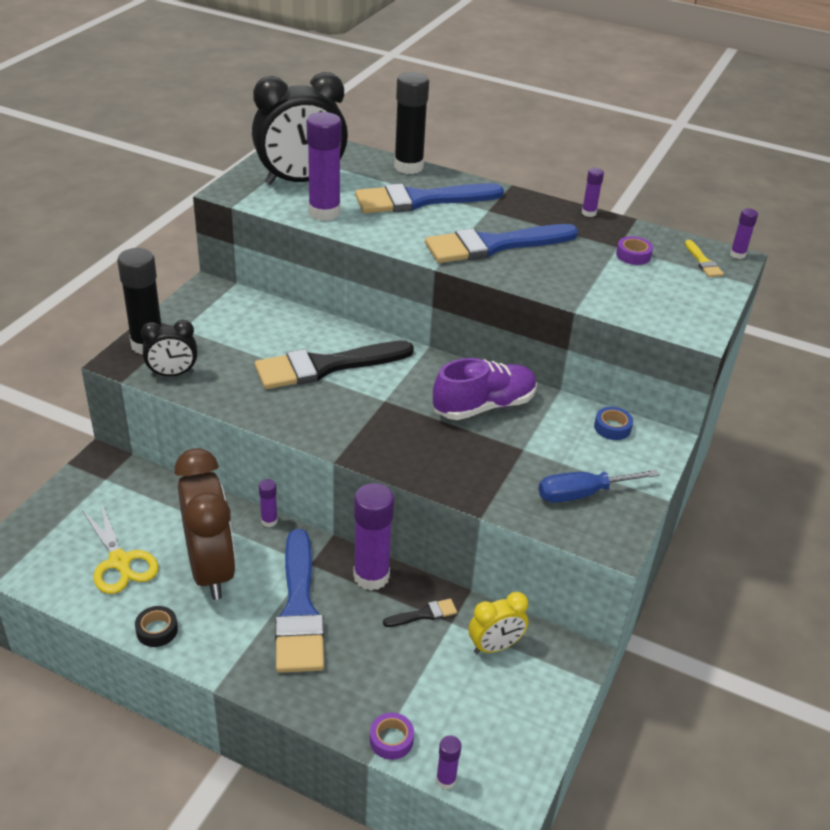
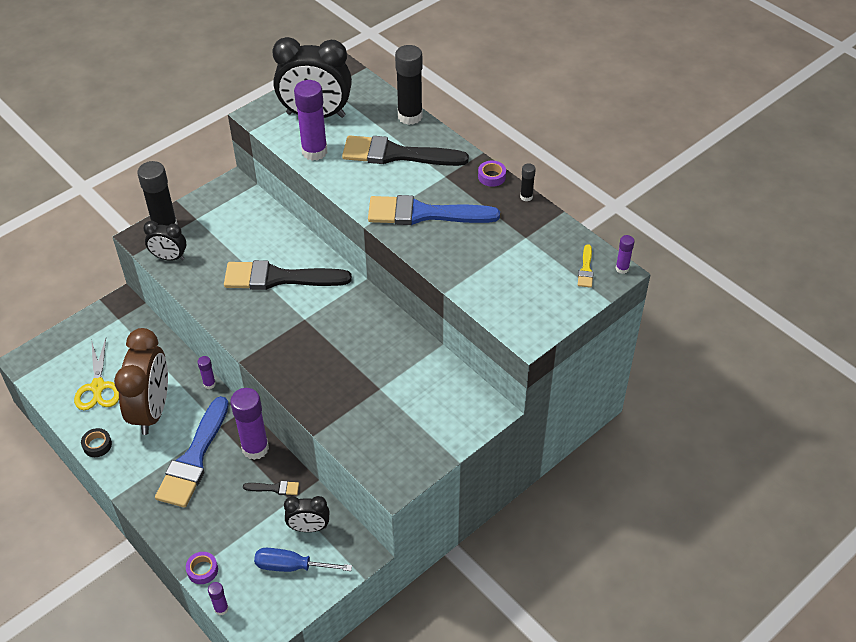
camera: 25 degrees right, 10 degrees up
(421, 200) = (397, 154): blue brush -> black brush
(484, 406) = (374, 343): purple shoe -> none
(495, 646) = (309, 527): yellow clock -> black clock
(582, 494) = (398, 438): blue screwdriver -> blue screwdriver (291, 566)
(588, 213) = (526, 197): purple glue stick -> black glue stick
(612, 427) = (459, 389): blue tape -> none
(633, 255) = (531, 249): purple tape -> purple tape (491, 176)

